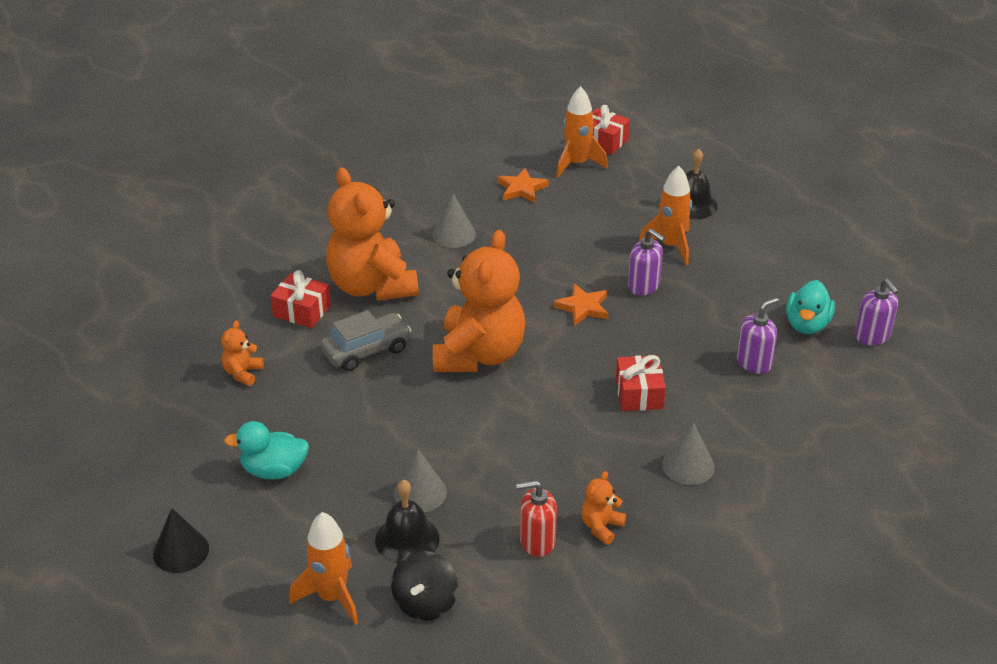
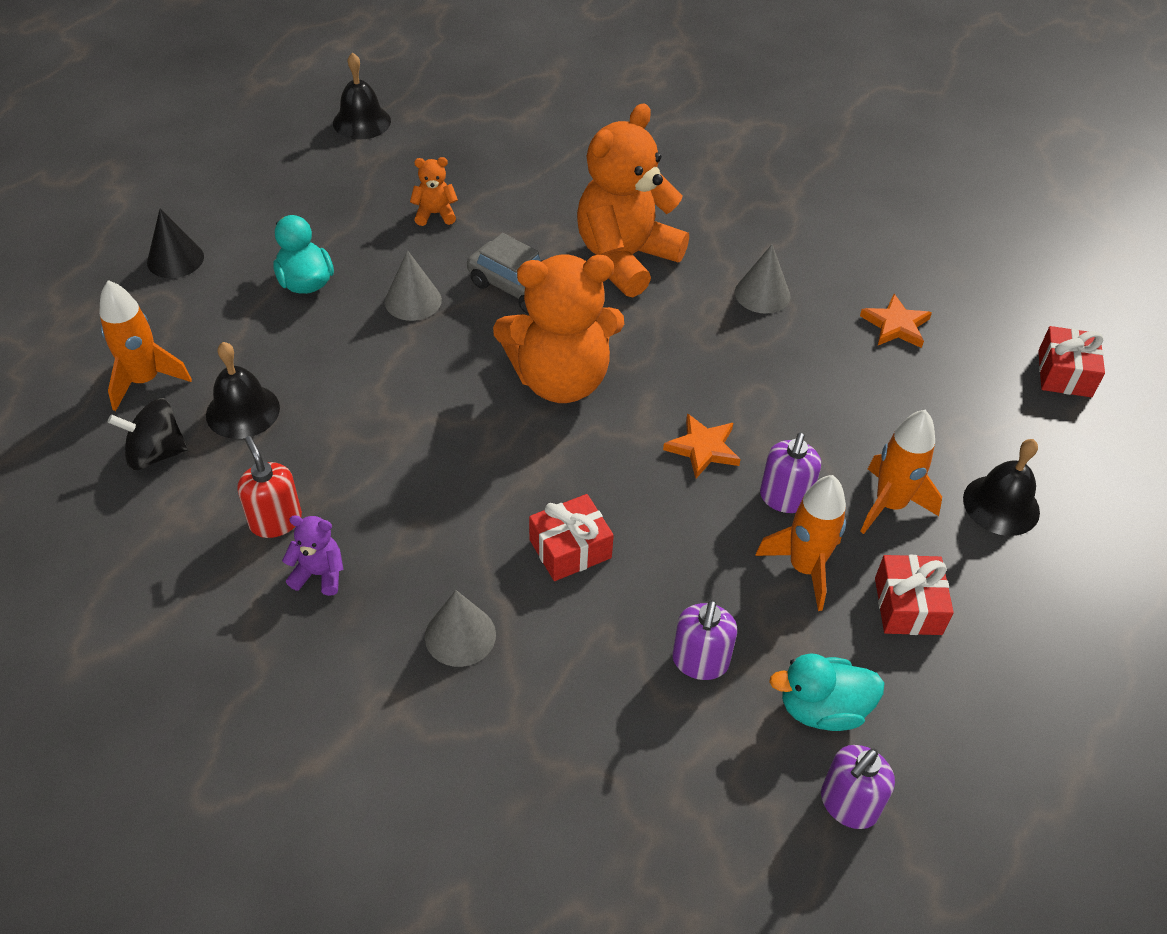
camera: 65 degrees right, 10 degrees up
(76, 388) = (361, 122): none -> black bell
(302, 311) = (552, 222): red gift -> red gift (908, 606)
(420, 492) = (316, 399): grey cone -> grey cone (413, 300)
(577, 164) = (990, 362): orange rocket -> orange rocket (804, 568)
(601, 527) = (319, 574): orange teddy bear -> purple teddy bear
(754, 362) = (700, 661): purple soap dispenser -> purple soap dispenser turned 75 degrees clockwise

